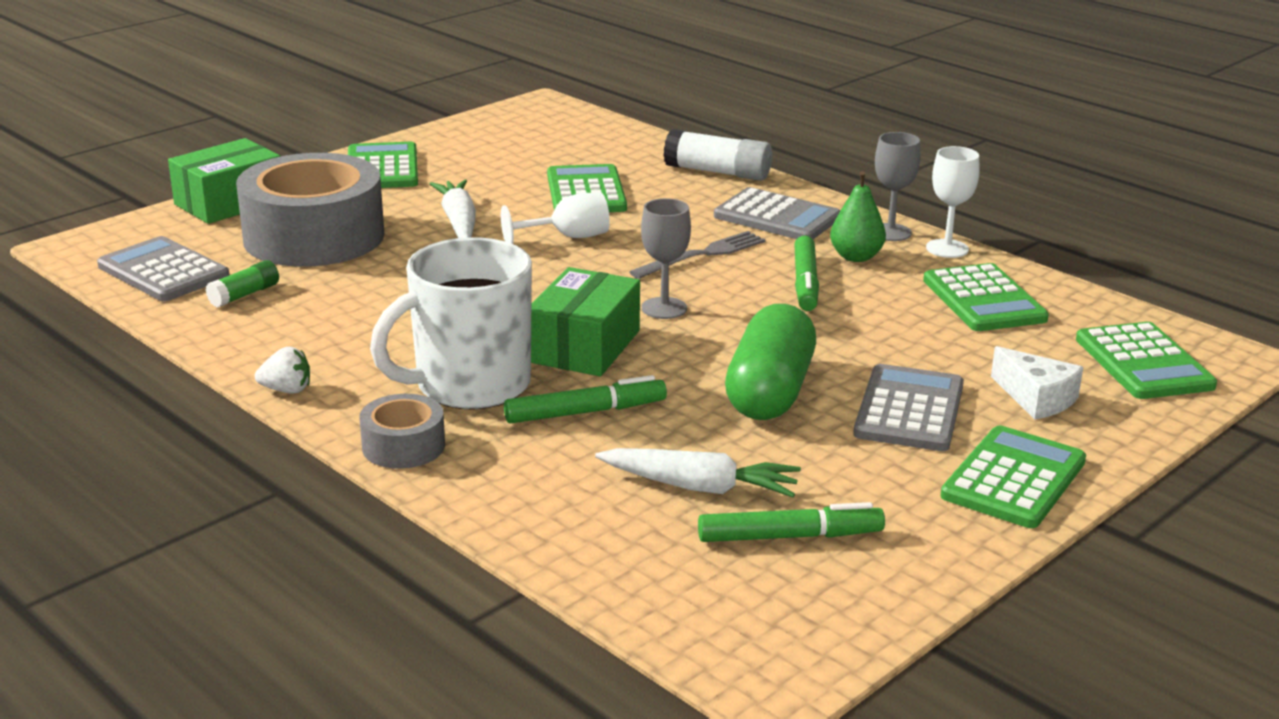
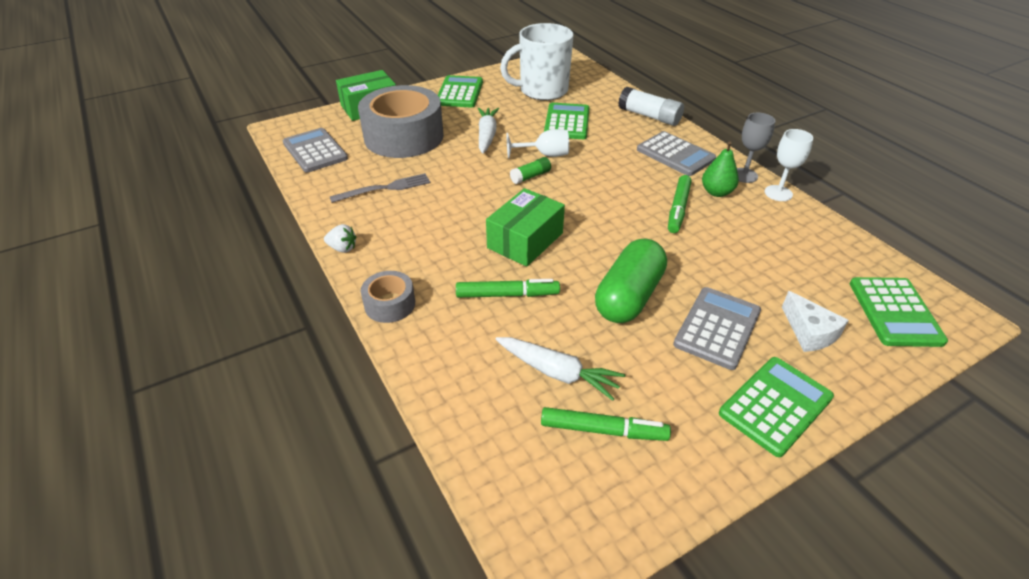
camera: 15 degrees right, 15 degrees up
(244, 295) = (350, 173): green glue stick -> green glue stick (530, 176)
(470, 385) = (447, 261): white mug -> white mug (542, 91)
(664, 308) = (583, 217): grey goblet -> none
(702, 255) = (620, 178): grey fork -> grey fork (384, 188)
(983, 300) = (792, 239): green calculator -> none

